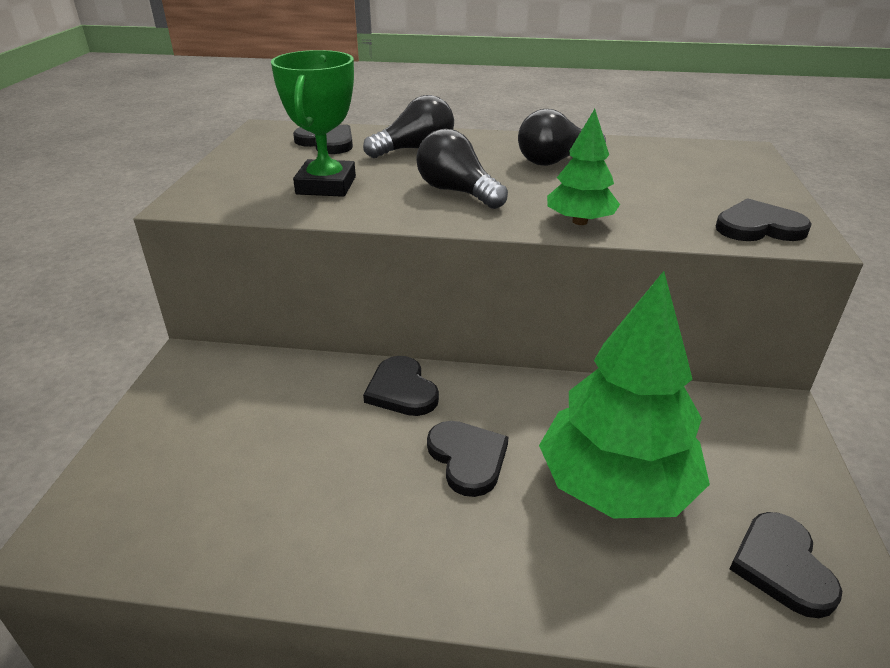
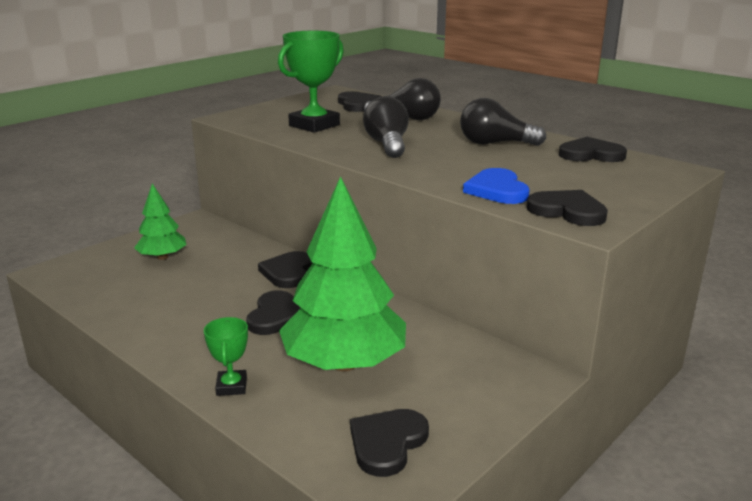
camera: 35 degrees right, 10 degrees down
(549, 589) = (231, 386): none -> green trophy
(579, 221) = (436, 177): green tree -> green tree (162, 257)
(654, 151) = (591, 154): none -> black heart
(661, 221) = (497, 190): none -> blue heart

